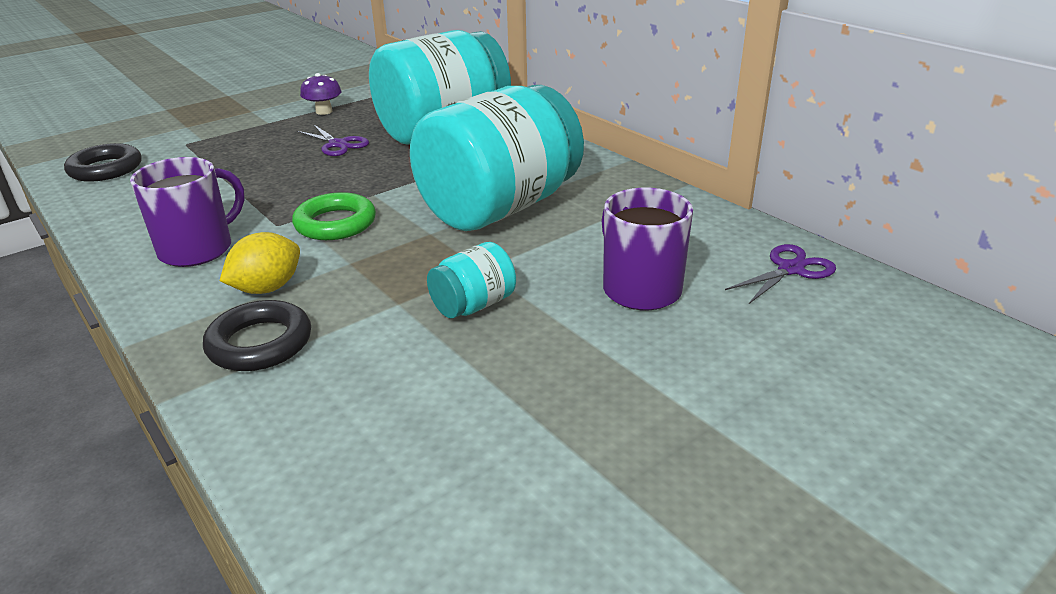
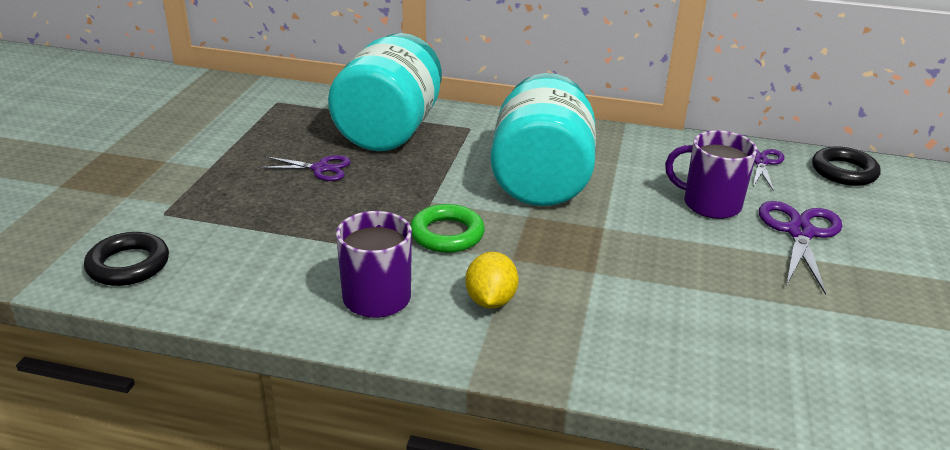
camera: 40 degrees left, 0 degrees up
(260, 343) = (558, 337): black ring -> black ring (844, 172)
(324, 111) = (245, 141): purple mushroom -> none
(473, 305) = (640, 253): turquoise jar -> none
(703, 360) = (799, 232): none -> purple scissors

